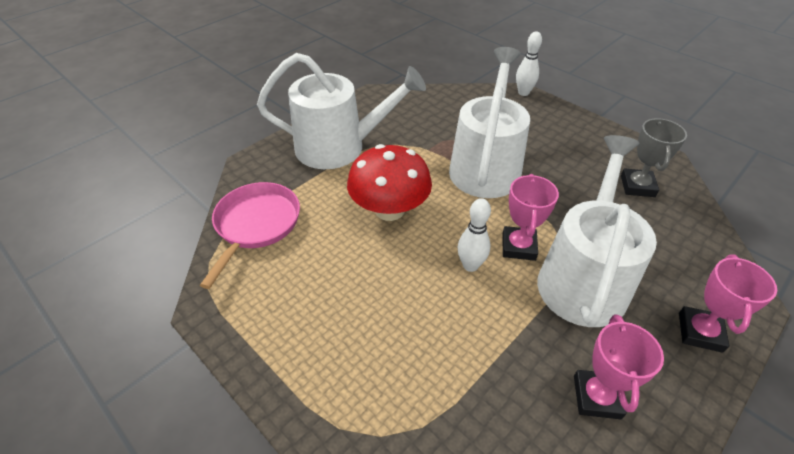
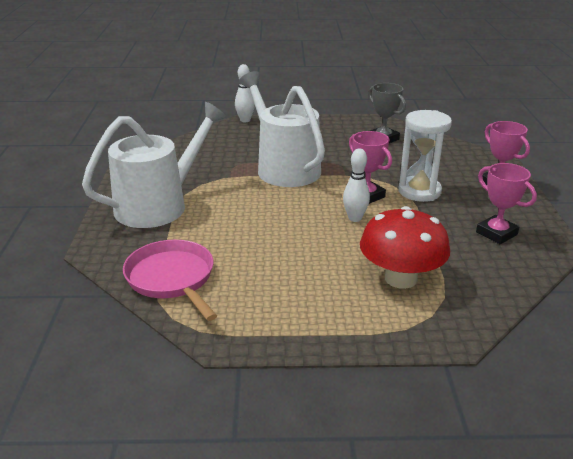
camera: 45 degrees left, 15 degrees down
(389, 210) = (259, 219): red mushroom -> red mushroom (400, 278)
(583, 278) = (419, 191): white watering can -> white hourglass

